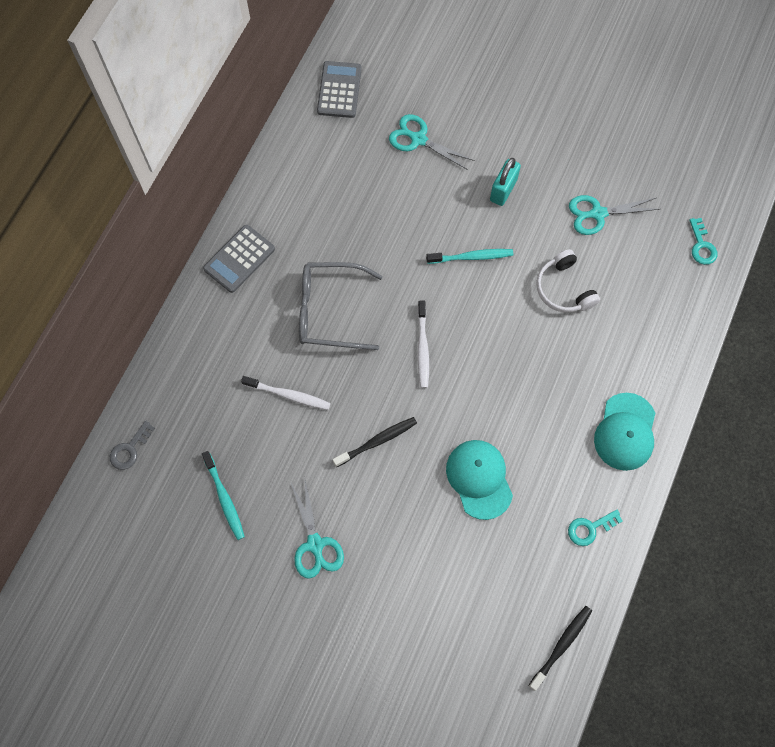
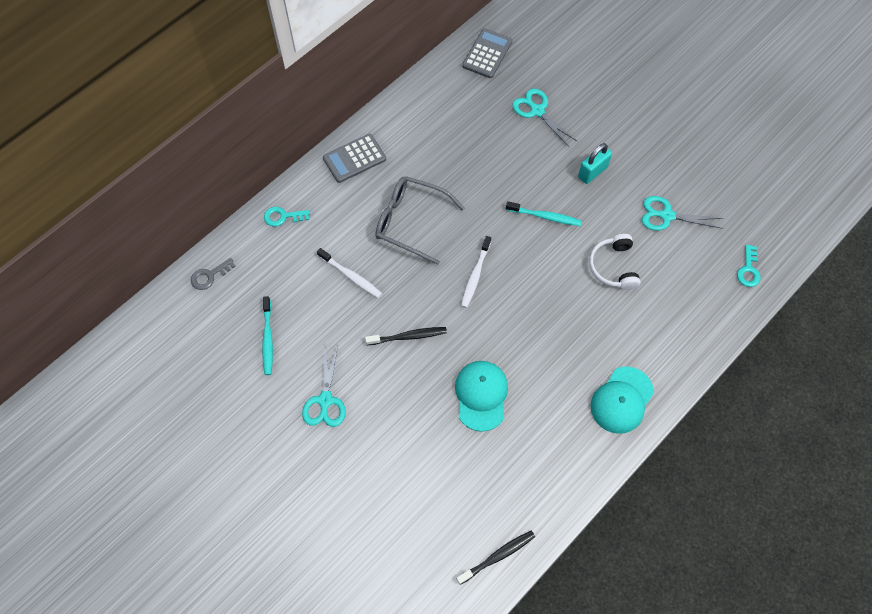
camera: 20 degrees right, 5 degrees down
(590, 528) = (560, 468): turquoise key -> turquoise key (283, 217)

